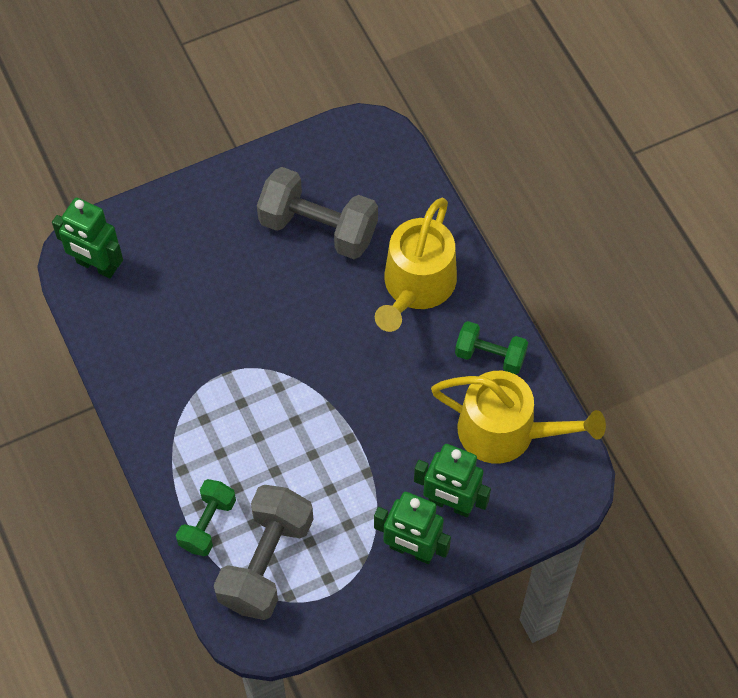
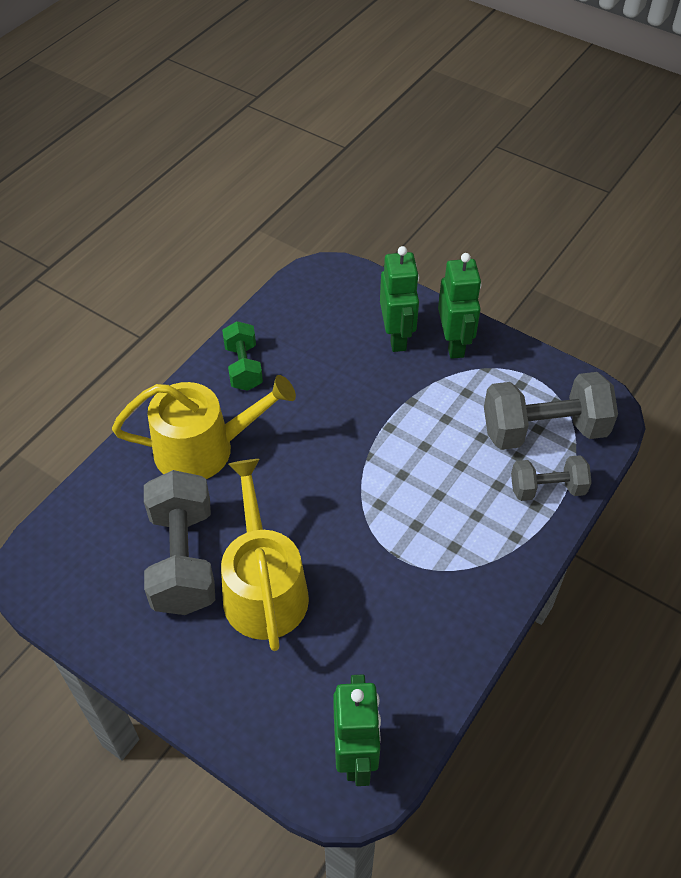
camera: 120 degrees left, 10 degrees down
(207, 524) = (547, 489): green dumbbell -> grey dumbbell
(506, 431) = (308, 329): yellow watering can -> yellow watering can (263, 588)

